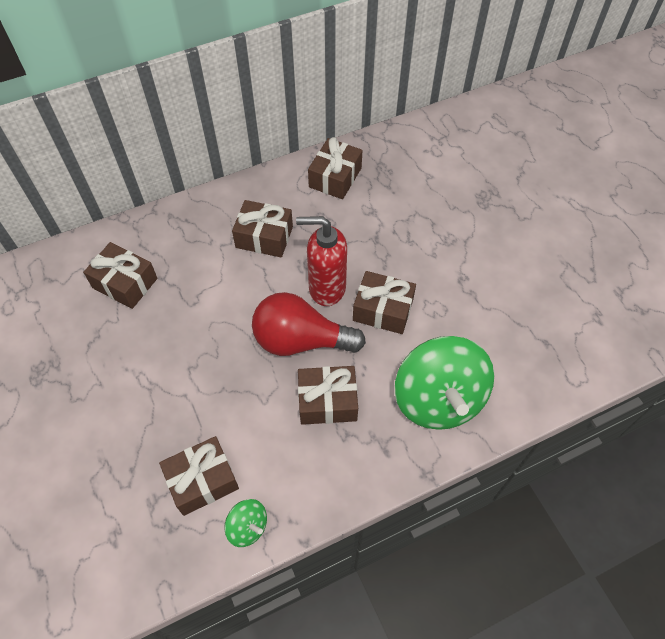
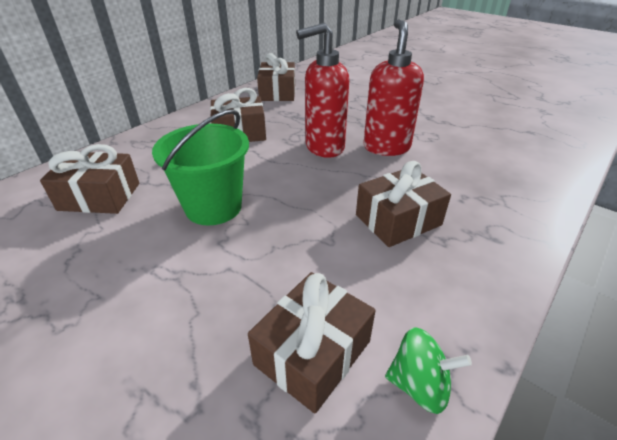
camera: 25 degrees left, 20 degrees down
(200, 329) = (213, 207): none -> green bucket
(301, 340) = (330, 185): red light bulb -> none
(383, 310) = (386, 147): brown gift -> red soap dispenser
(438, 399) = (495, 186): green spinning top -> none

